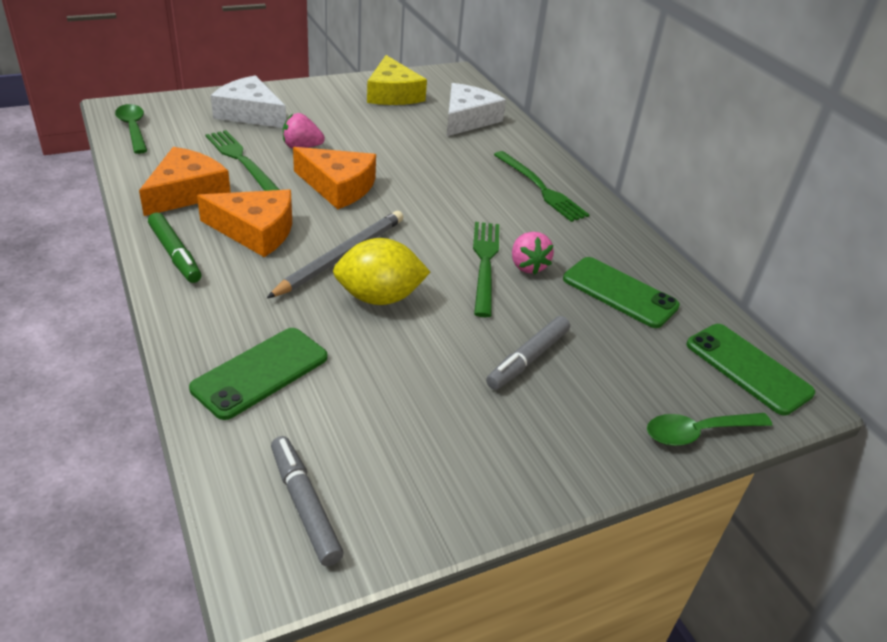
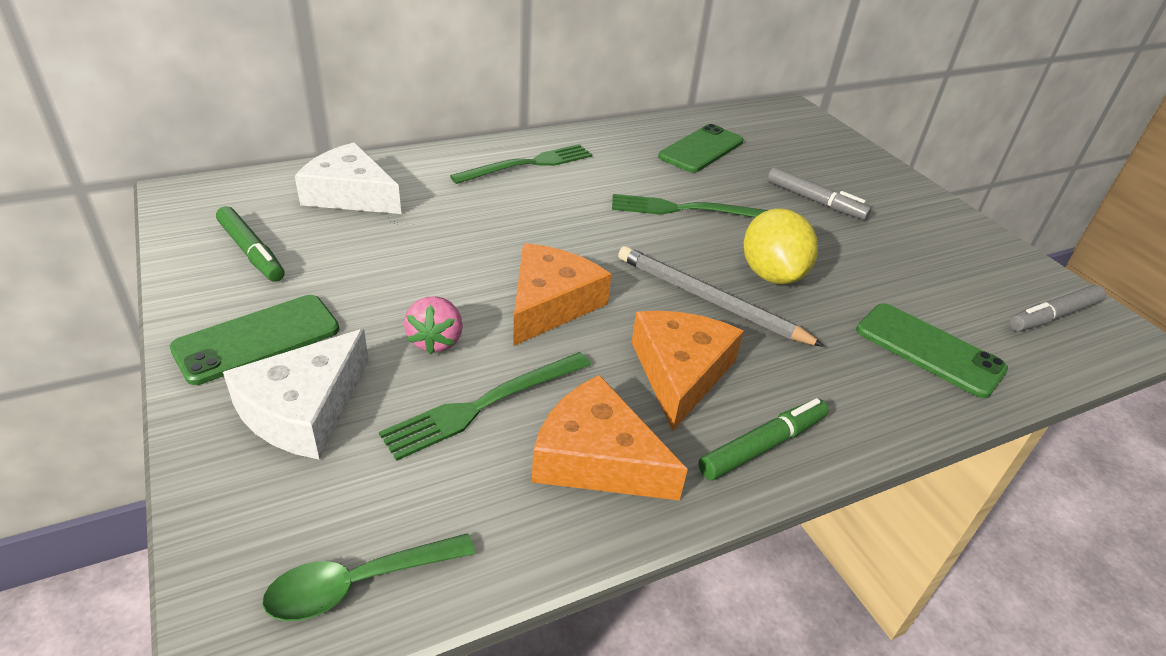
camera: 90 degrees left, 0 degrees up
(392, 94) = (251, 252): yellow cheese -> green marker
(527, 266) = (679, 187): pink strawberry -> none
(698, 432) = (851, 146): green spoon -> none
(748, 368) = (771, 117): green phone -> green phone (257, 339)

